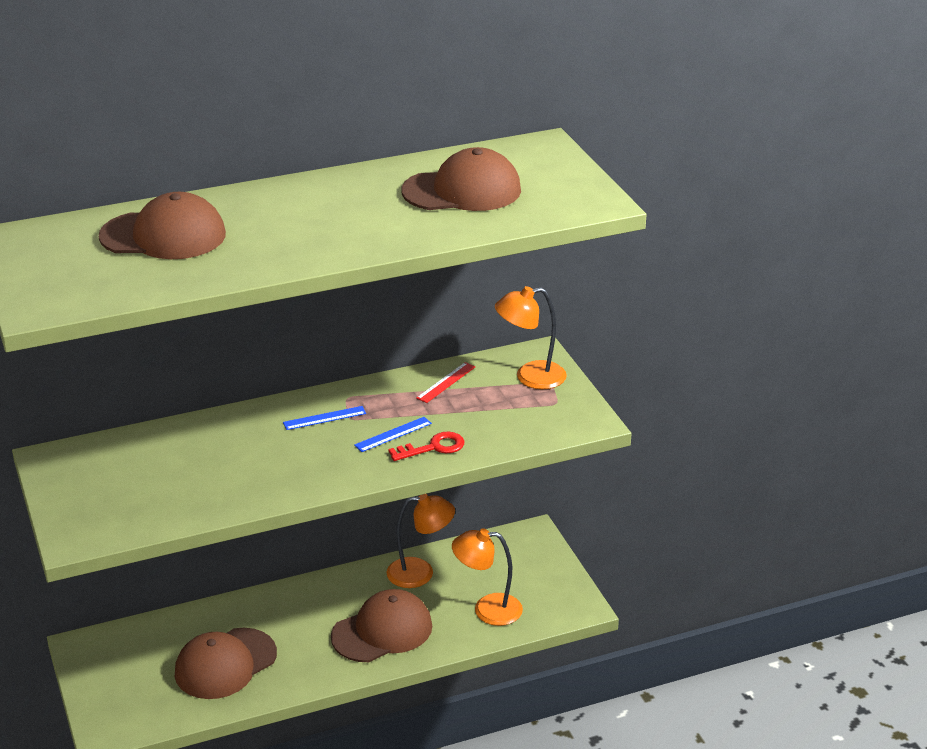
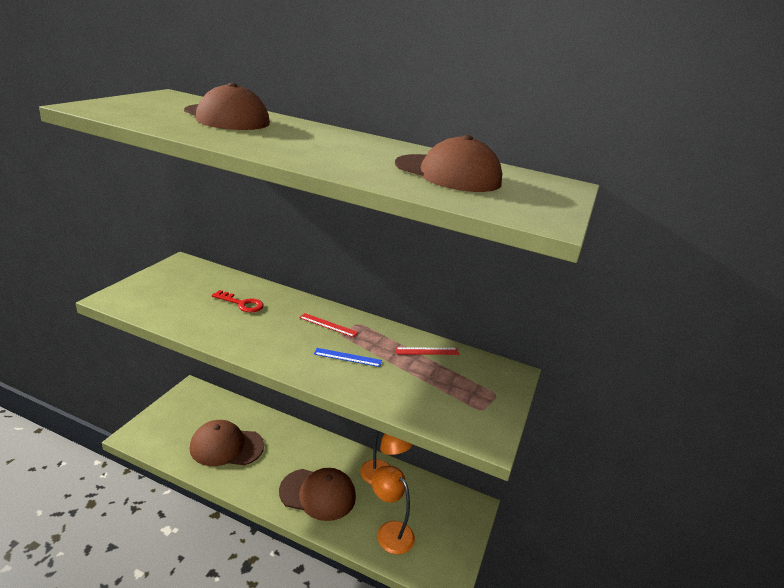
camera: 40 degrees right, 5 degrees down
(324, 418) = (328, 325): blue ruler -> red ruler
(433, 447) = (357, 380): red key -> red key (242, 304)
(530, 377) = (486, 382): orange lamp -> none

